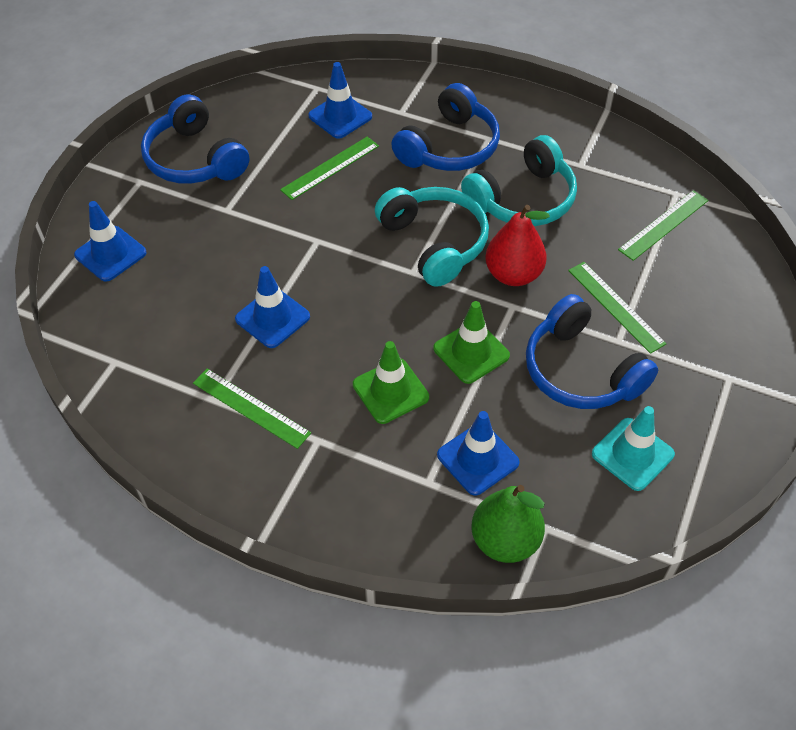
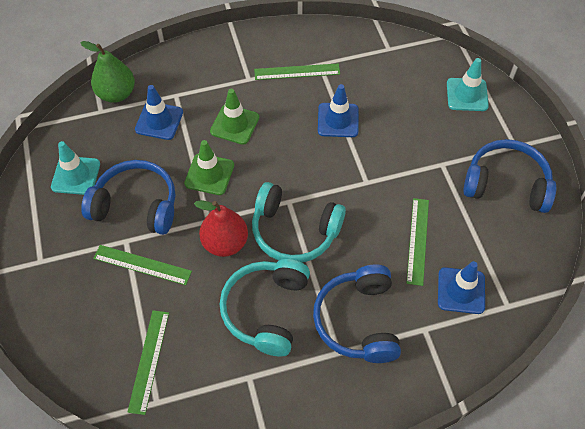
camera: 140 degrees right, 5 degrees up
(110, 254) = (467, 95): blue traffic cone -> turquoise traffic cone

